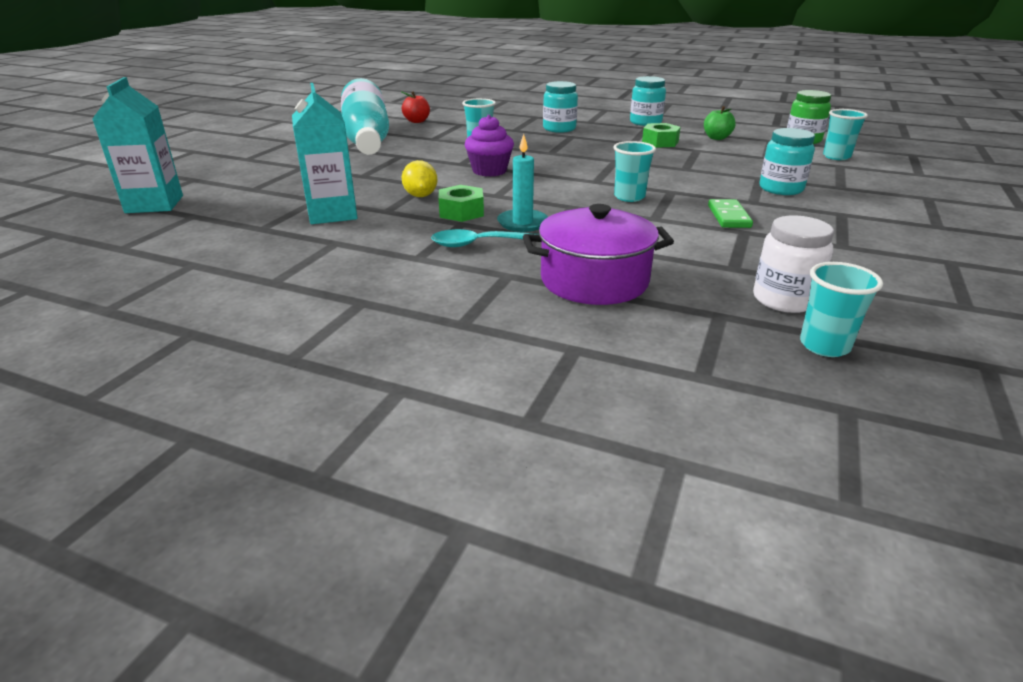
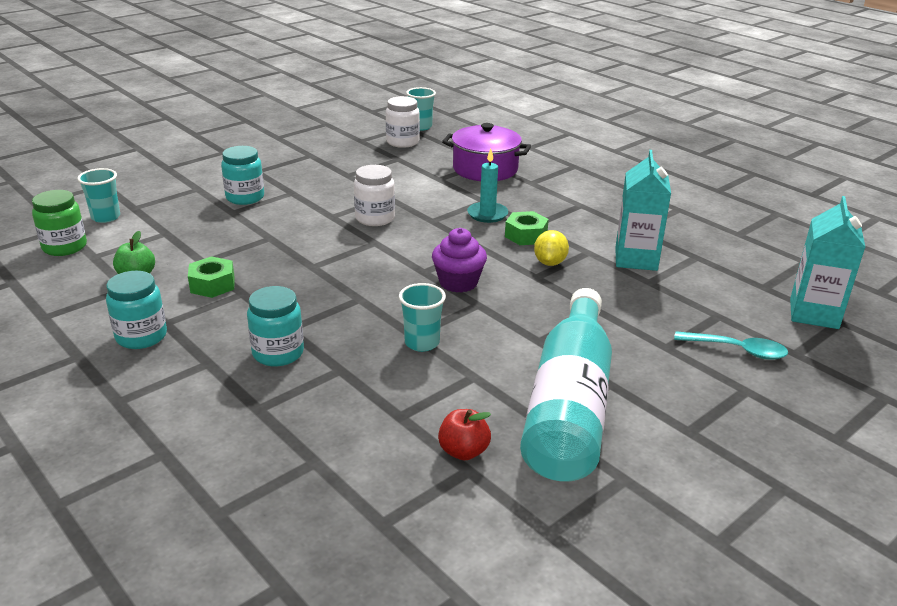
camera: 155 degrees left, 0 degrees up
(480, 244) = (532, 205): turquoise spoon -> turquoise spoon (737, 350)
(629, 197) = (375, 218): turquoise cup -> white jar
(729, 216) = (335, 186): green domino -> none

